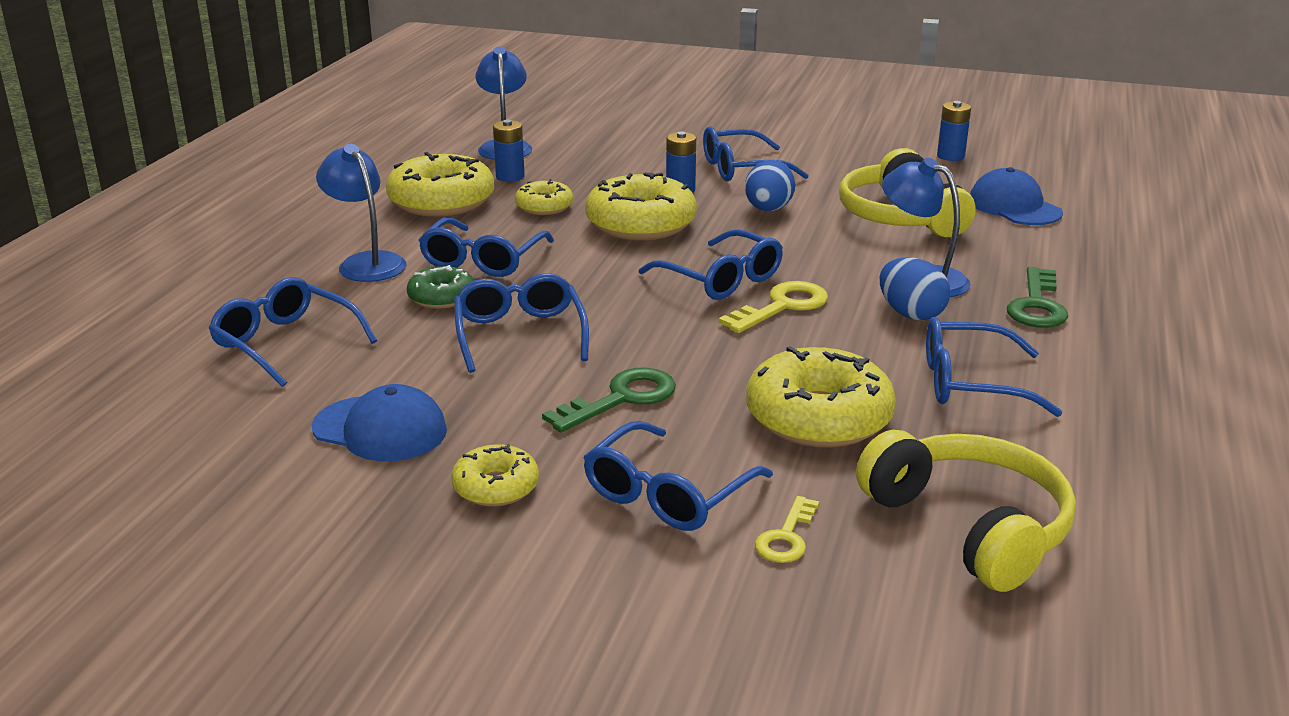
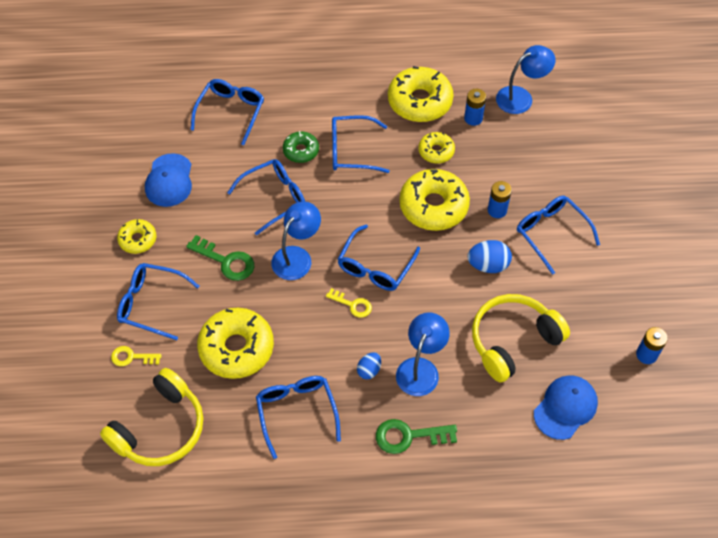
camera: 70 degrees right, 30 degrees up
(366, 262) = (327, 103): blue lamp -> blue lamp (297, 256)
(782, 306) = (352, 305): yellow key -> yellow key, size x0.64
(910, 314) = (369, 370): blue egg -> blue egg, size x0.63

